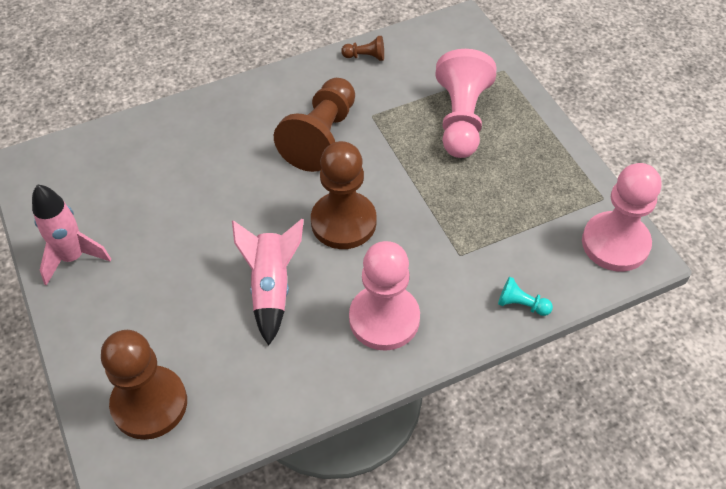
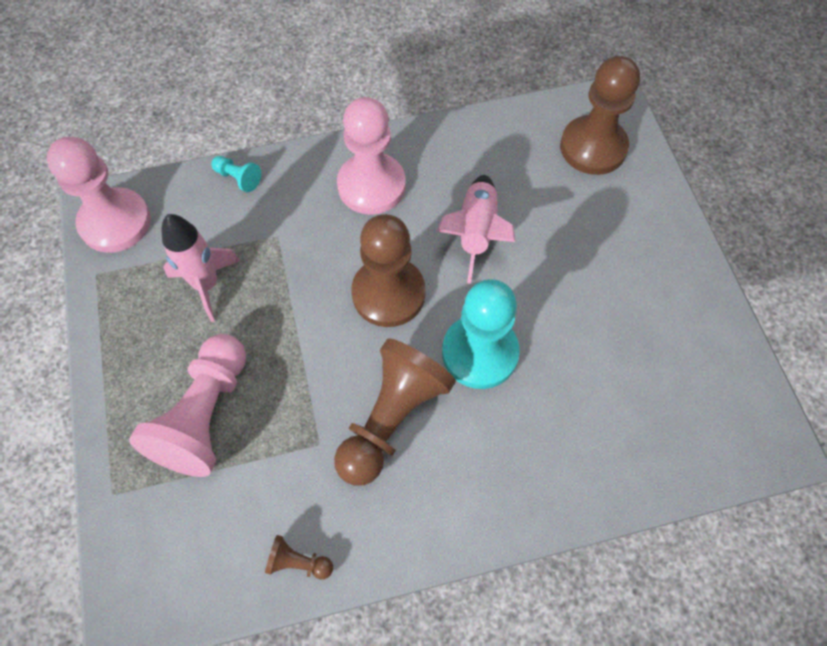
camera: 170 degrees left, 10 degrees up
(73, 257) = (688, 300): pink rocket -> pink rocket (206, 285)
(258, 189) = (479, 353): none -> turquoise pawn

